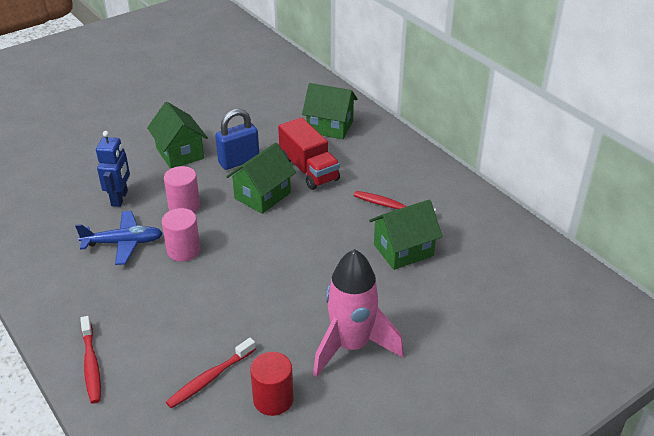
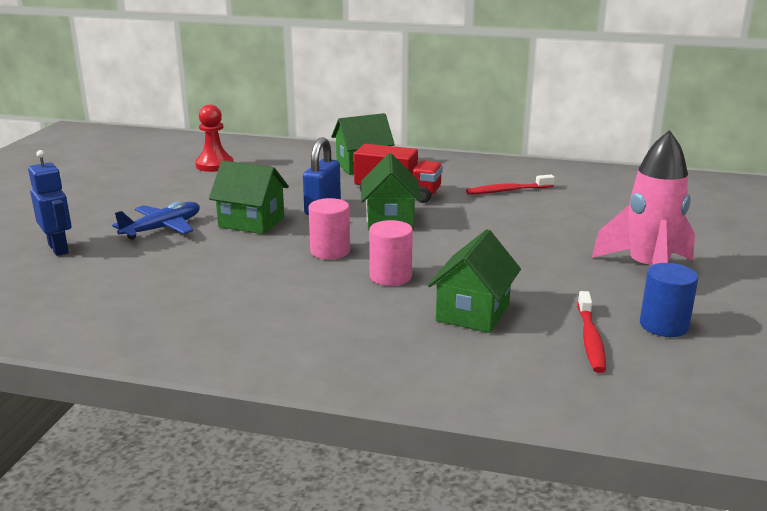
camera: 40 degrees left, 15 degrees down
(91, 365) = (468, 386): red toothbrush -> none
(120, 198) = (249, 270): blue robot -> blue robot (59, 249)
(123, 243) = (318, 295): blue plane -> blue plane (162, 228)
(237, 81) = (214, 165): none -> red pawn
(273, 399) = (663, 325): red cylinder -> blue cylinder
(403, 250) = (567, 209): green house -> green house (473, 312)

